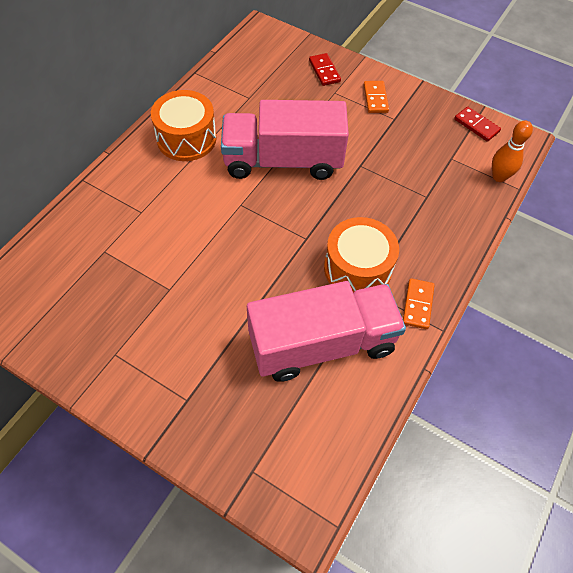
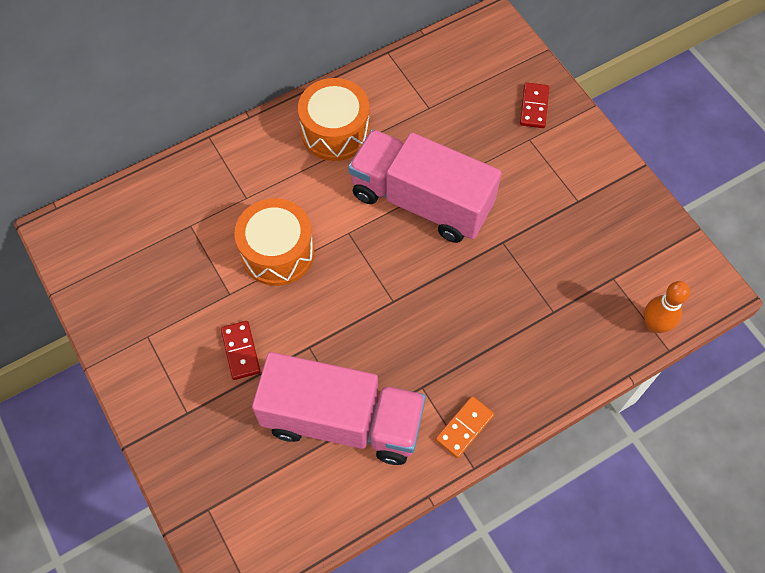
camera: 30 degrees right, 5 degrees up
(357, 268) = (426, 359): orange drum -> orange drum (277, 252)
(375, 98) = (572, 166): orange domino -> none
(476, 125) = (671, 250): red domino -> red domino (240, 351)

